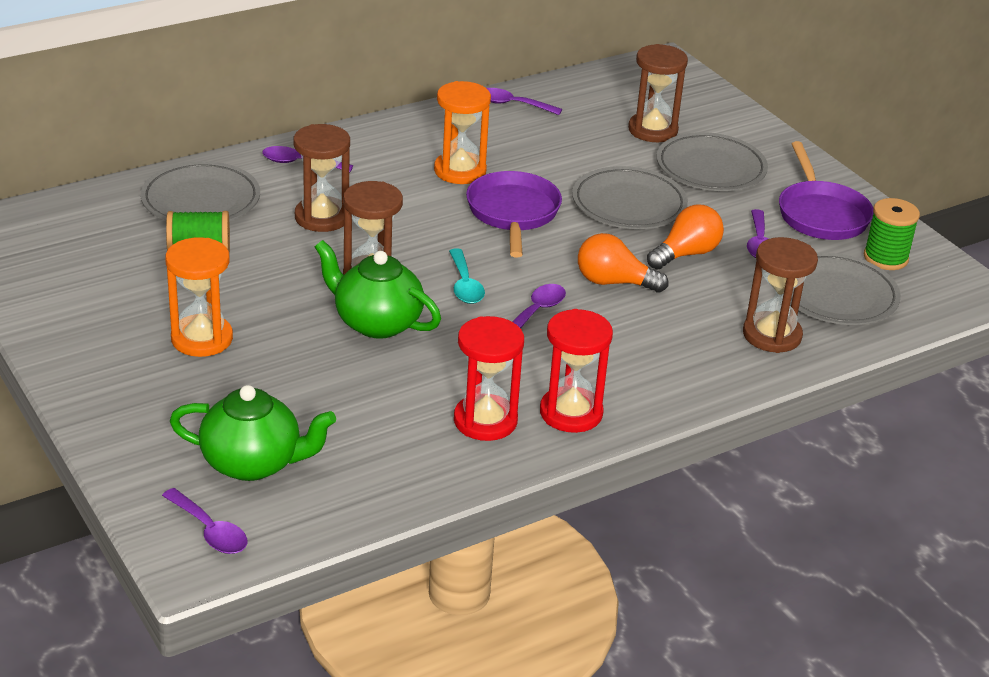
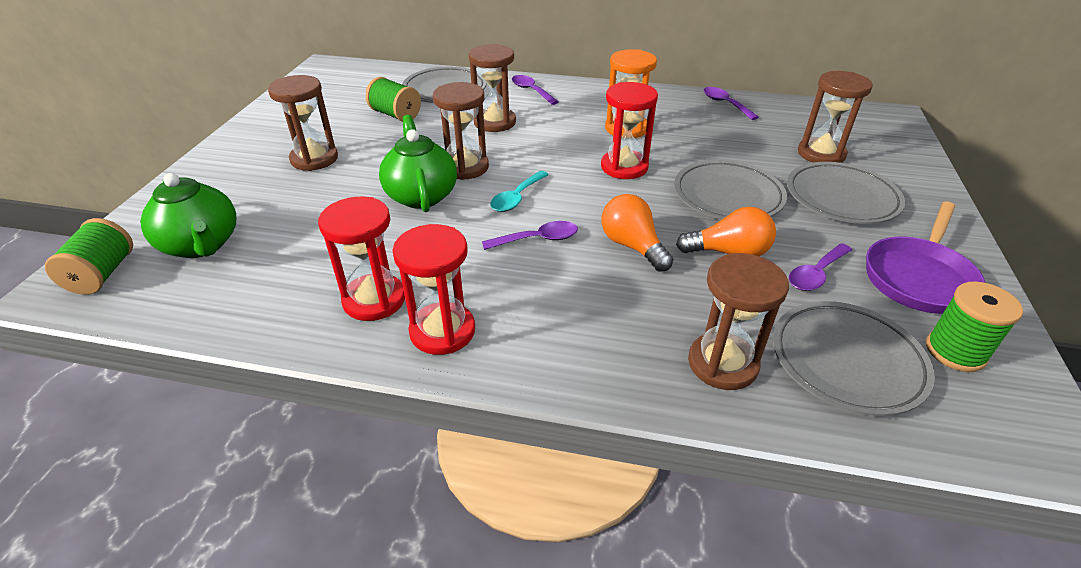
camera: 45 degrees right, 5 degrees up
(202, 339) = (314, 159): orange hourglass -> brown hourglass
(210, 531) = (102, 274): purple spoon -> green spool
(513, 213) = (624, 167): purple pan -> red hourglass

